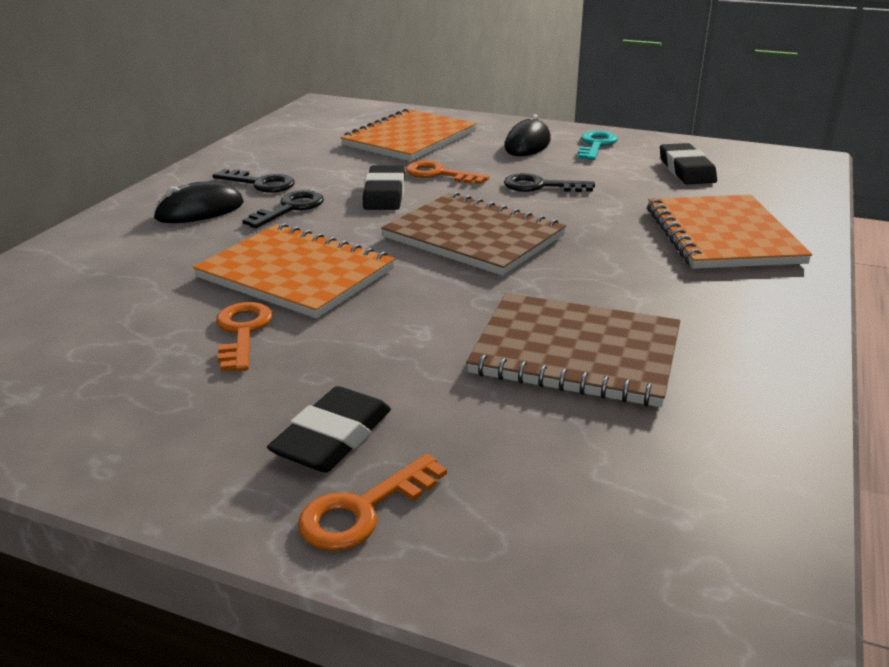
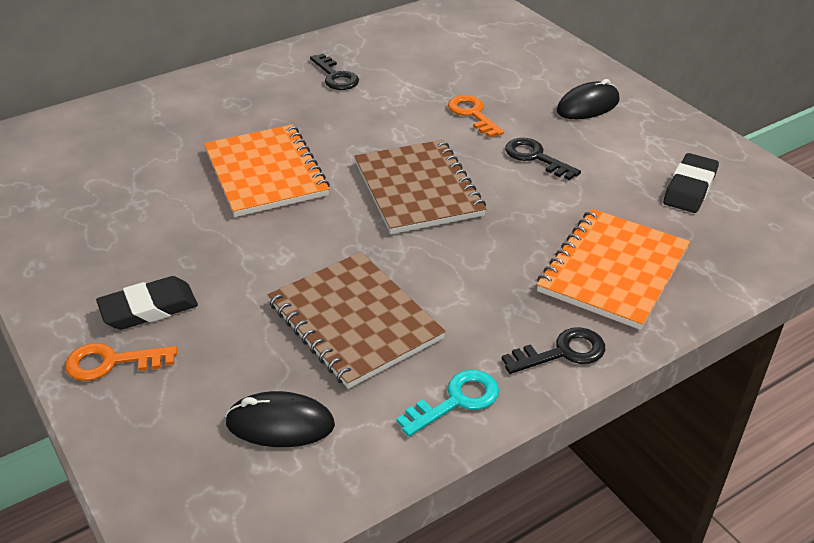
camera: 35 degrees right, 10 degrees up
(200, 210) = (270, 89): black mouse -> black mouse (280, 424)
(242, 332) = (185, 208): orange key -> none
(290, 208) = (327, 110): black key -> black key (562, 352)
(384, 194) = (407, 120): black eraser -> none
(410, 138) = (499, 65): orange notebook -> none
(596, 145) = (648, 128): turquoise key -> turquoise key (456, 401)

